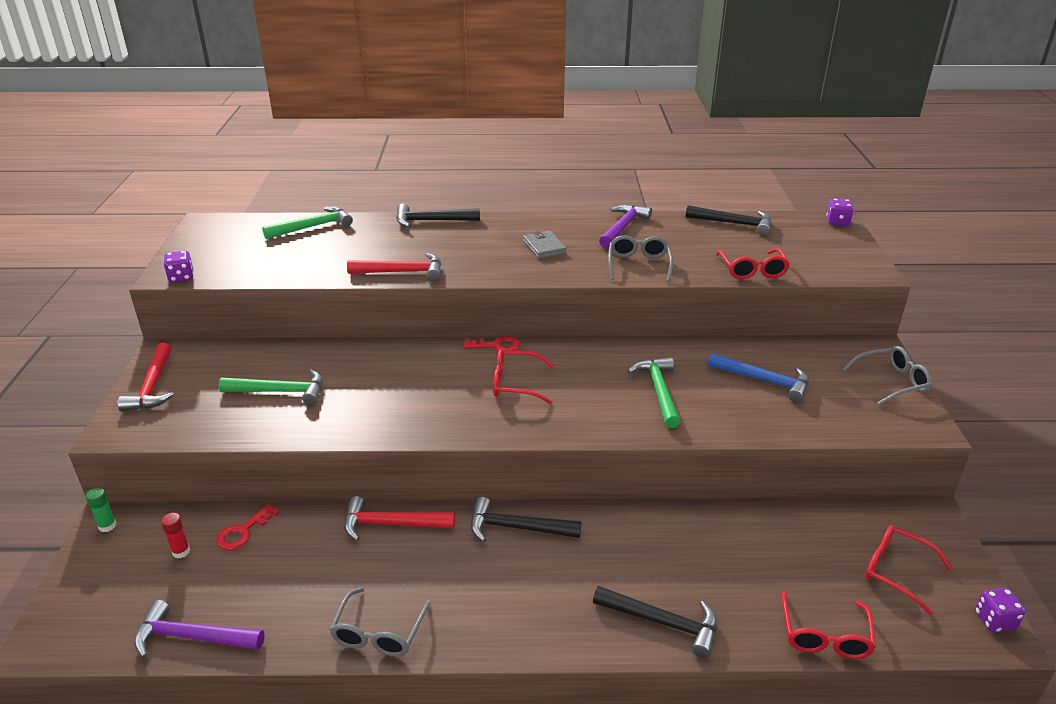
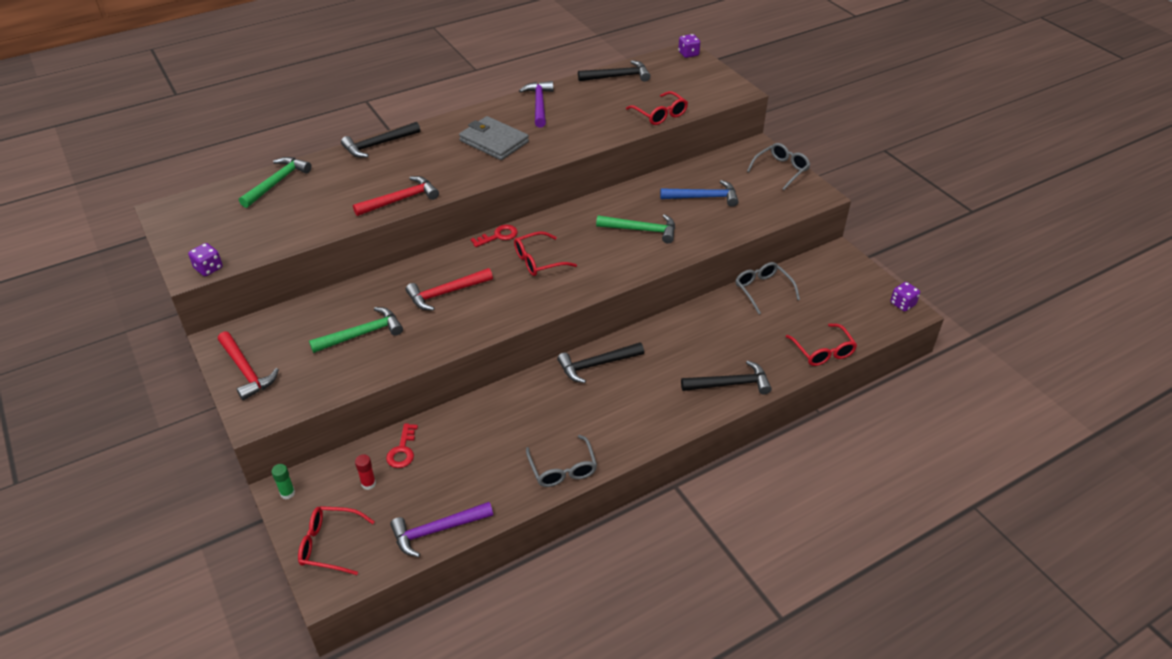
camera: 30 degrees left, 10 degrees up
(391, 524) = (508, 399): red hammer -> red hammer (446, 293)
(544, 247) = (494, 141): grey wallet -> grey wallet, size x1.58
(639, 265) = (578, 135): grey glasses -> grey glasses (763, 290)
(658, 391) = (641, 230): green hammer -> green hammer turned 135 degrees clockwise
(897, 572) = (838, 297): red glasses -> red glasses (330, 545)

